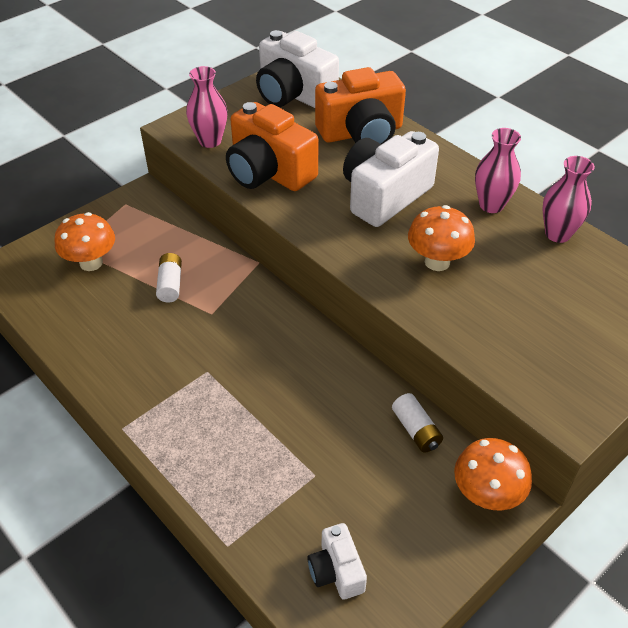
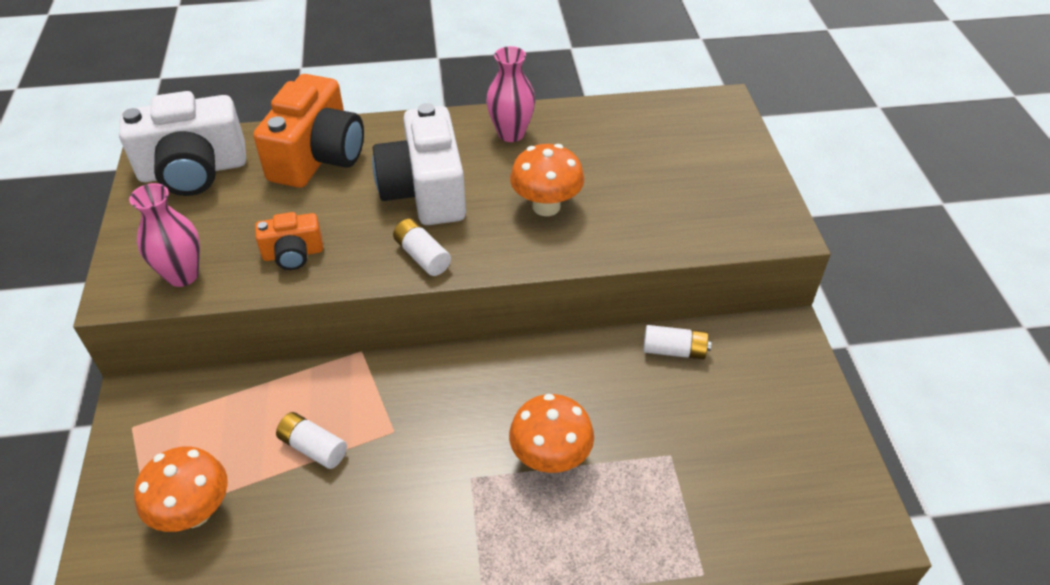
camera: 55 degrees left, 0 degrees up
(269, 172) = (293, 254): orange camera -> orange camera, size x0.52
(324, 227) = (422, 256): none -> white battery
(336, 571) = (784, 496): white camera -> none
(486, 495) = (773, 344): orange mushroom -> orange mushroom (550, 458)
(557, 234) = (584, 118): pink vase -> none

